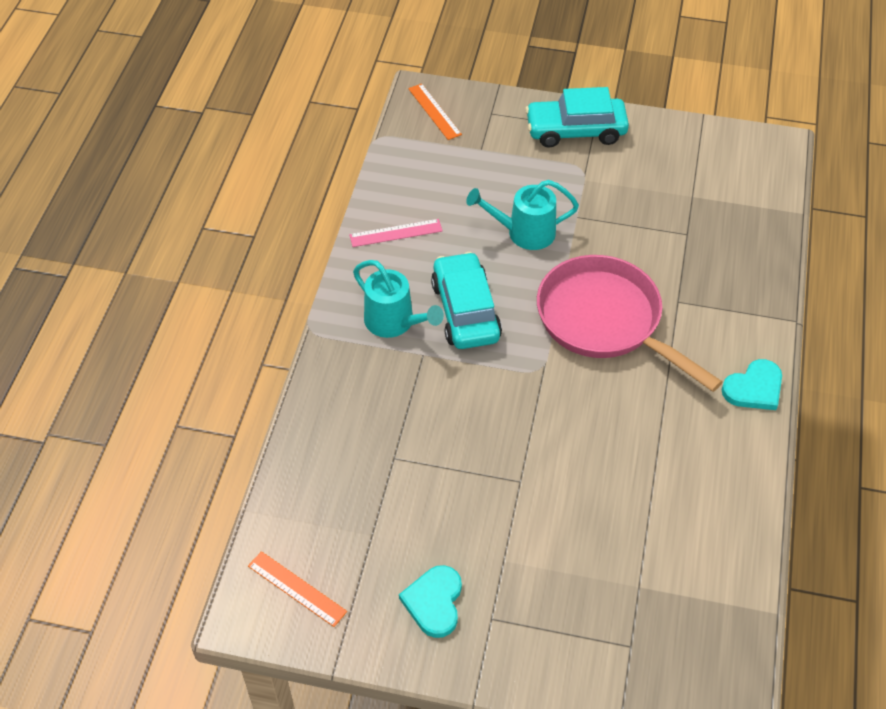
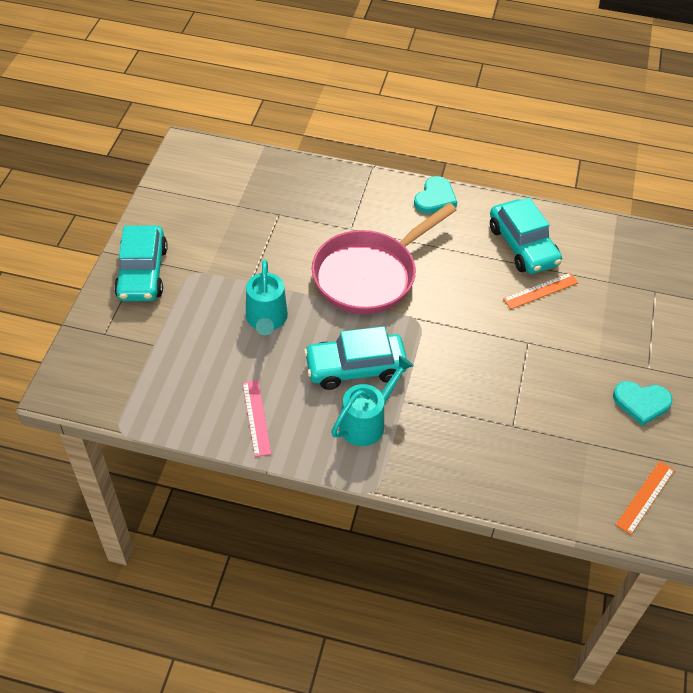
camera: 90 degrees left, 0 degrees up
(434, 111) = (91, 380): orange ruler -> orange ruler (540, 291)
(686, 485) = (523, 246): none -> turquoise car
(754, 388) = (435, 198): turquoise heart -> turquoise heart turned 60 degrees clockwise

